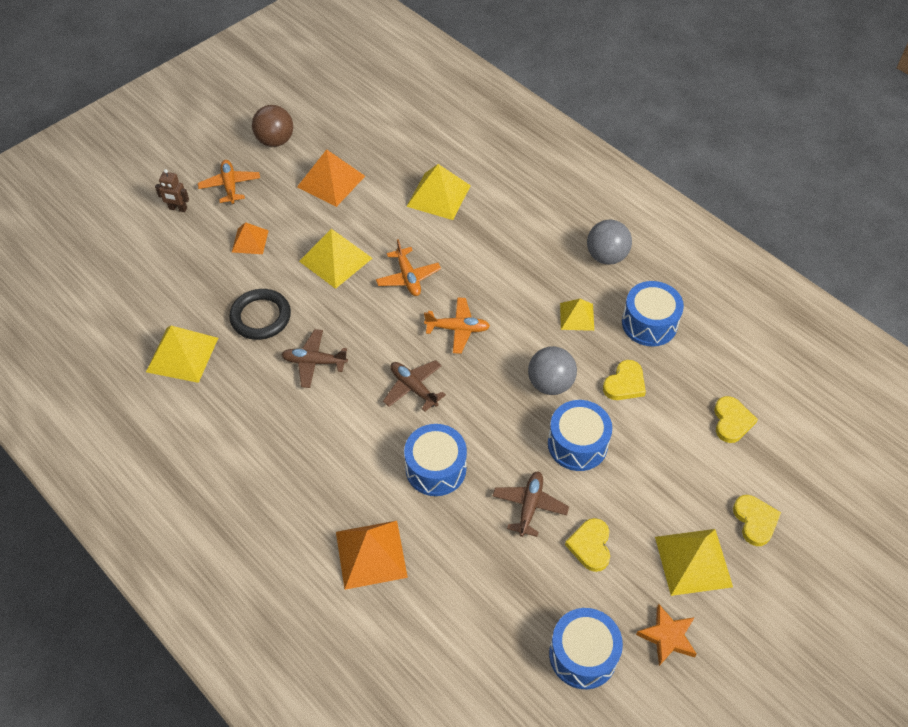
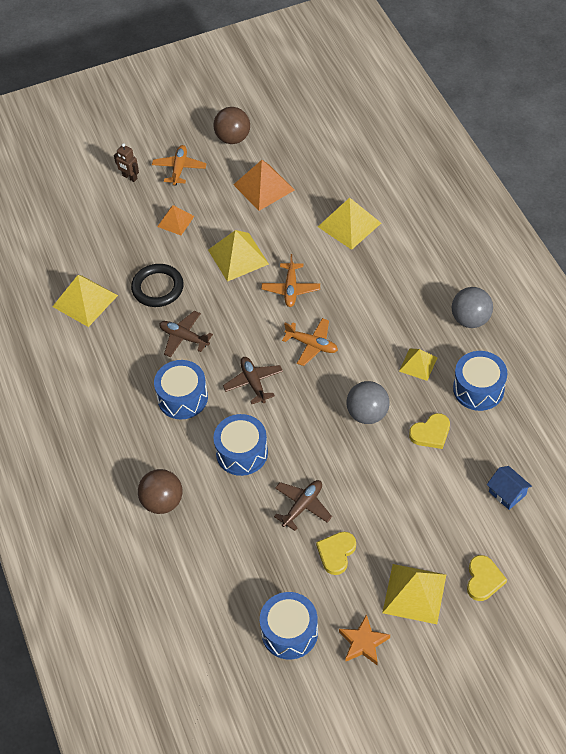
camera: 25 degrees right, 0 degrees up
(371, 554) = (162, 502): orange pyramid -> brown ball
(577, 444) = (365, 470): blue drum -> blue drum (182, 398)
(731, 421) = (507, 493): yellow heart -> blue house

